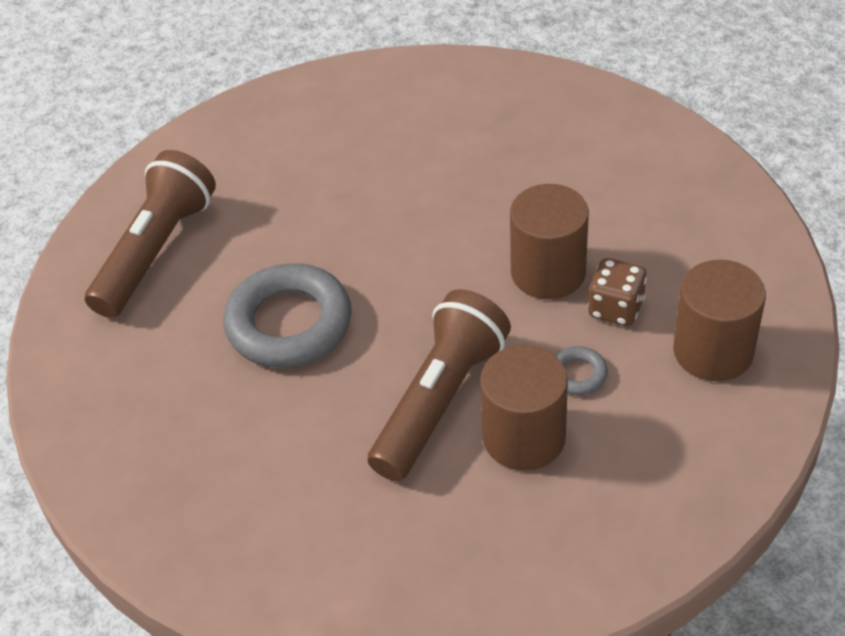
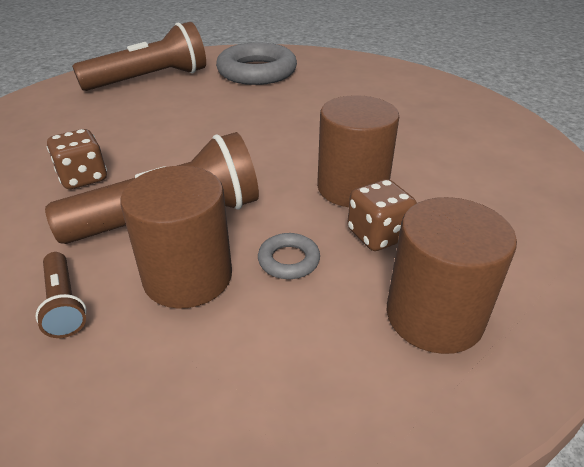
camera: 35 degrees right, 10 degrees down
(289, 324) = (156, 134): grey ring -> grey ring (257, 72)
(301, 417) = (83, 178): none -> brown dice
(467, 518) = (64, 304): none -> brown flashlight

